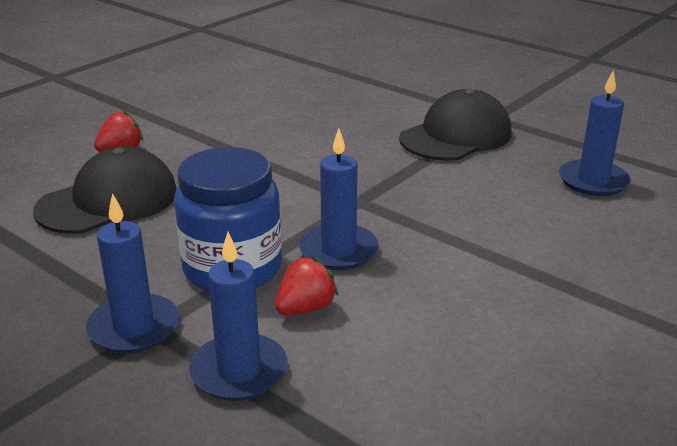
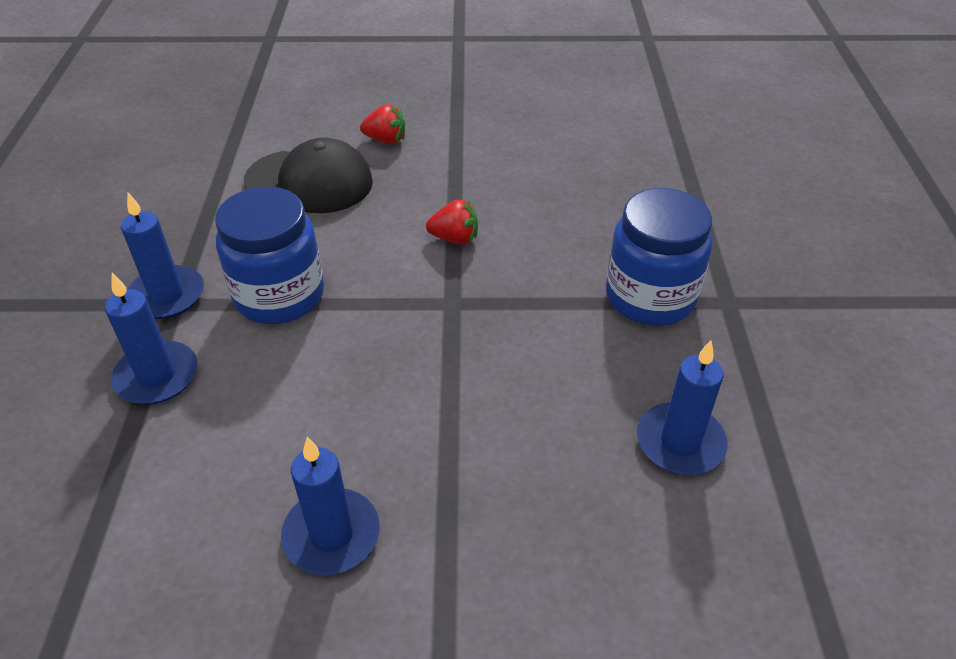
camera: 50 degrees right, 15 degrees up
(305, 308) = (262, 364): red strawberry -> red strawberry (455, 239)
(338, 250) = (360, 336): blue candle -> blue candle (331, 535)
(456, 136) = (650, 297): black cap -> blue jar

